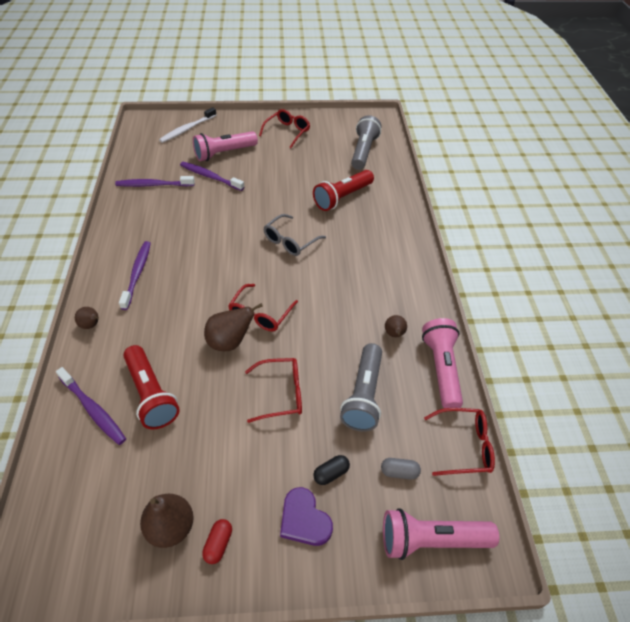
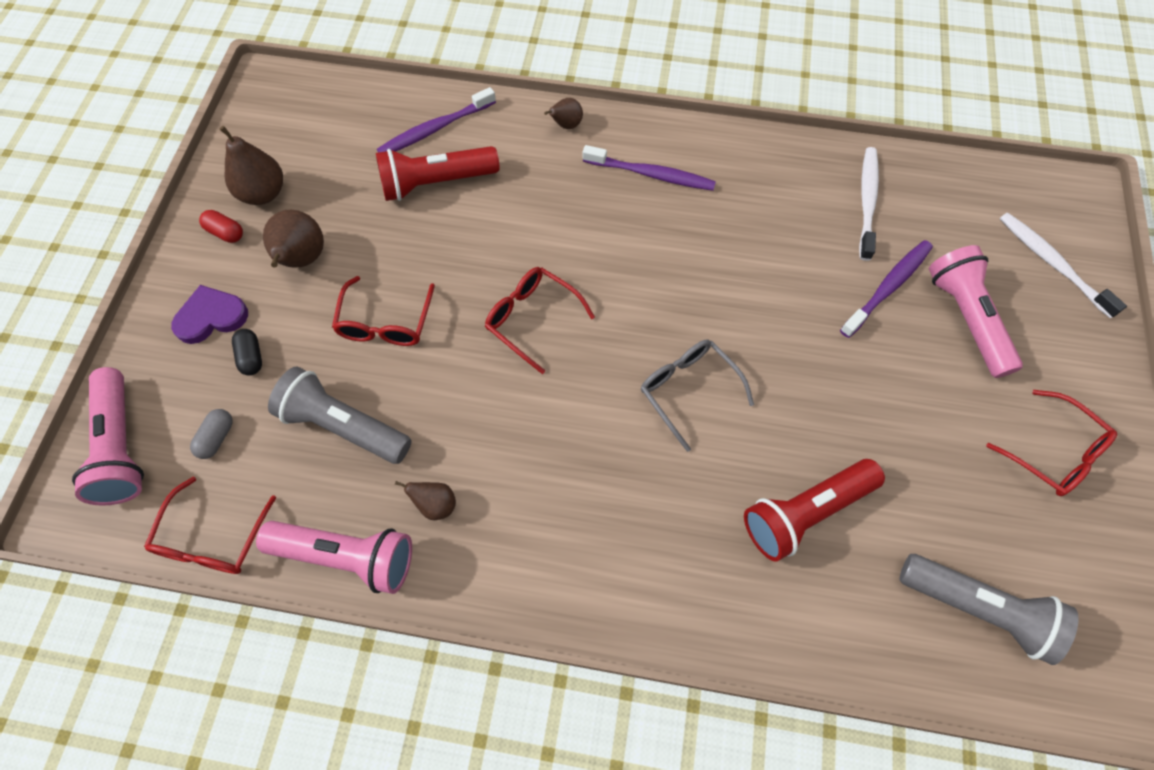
camera: 105 degrees right, 15 degrees up
(154, 185) = (867, 202): purple toothbrush -> white toothbrush
(230, 342) = (491, 274): brown pear -> brown pear (301, 259)
(342, 198) = (805, 513): red flashlight -> red flashlight turned 90 degrees counterclockwise
(431, 540) = (121, 447): pink flashlight -> pink flashlight turned 150 degrees clockwise

